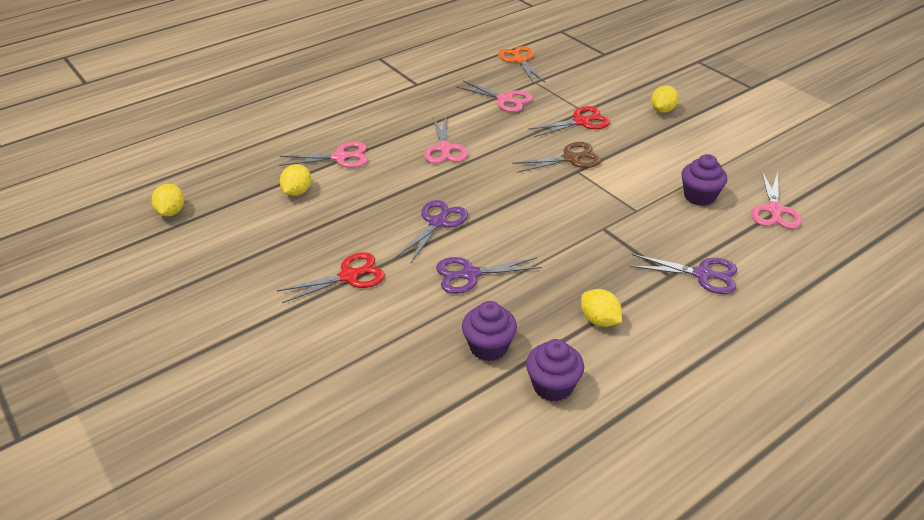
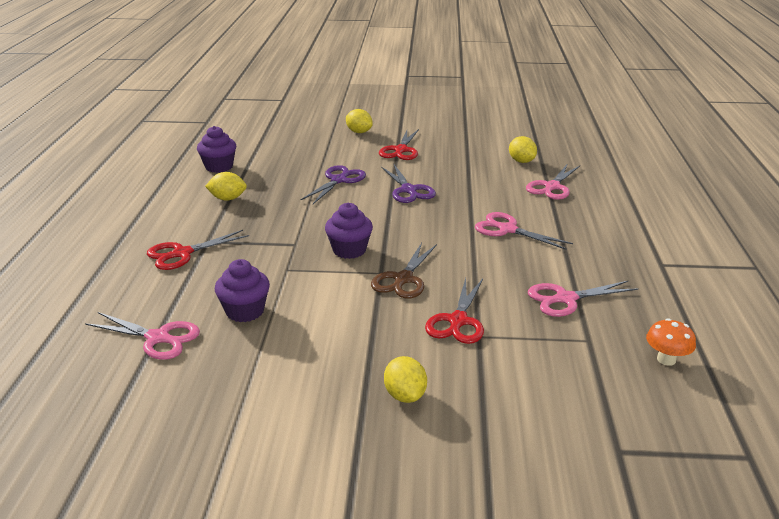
camera: 130 degrees right, 10 degrees down
(171, 212) = (550, 125): yellow lemon -> yellow lemon (359, 132)
(488, 347) = (275, 163): purple cupcake -> purple cupcake (349, 250)
(519, 60) = (666, 359): orange scissors -> orange mushroom
(703, 274) = (181, 253): purple scissors -> red scissors
(774, 210) = (158, 338): pink scissors -> pink scissors turned 150 degrees clockwise

